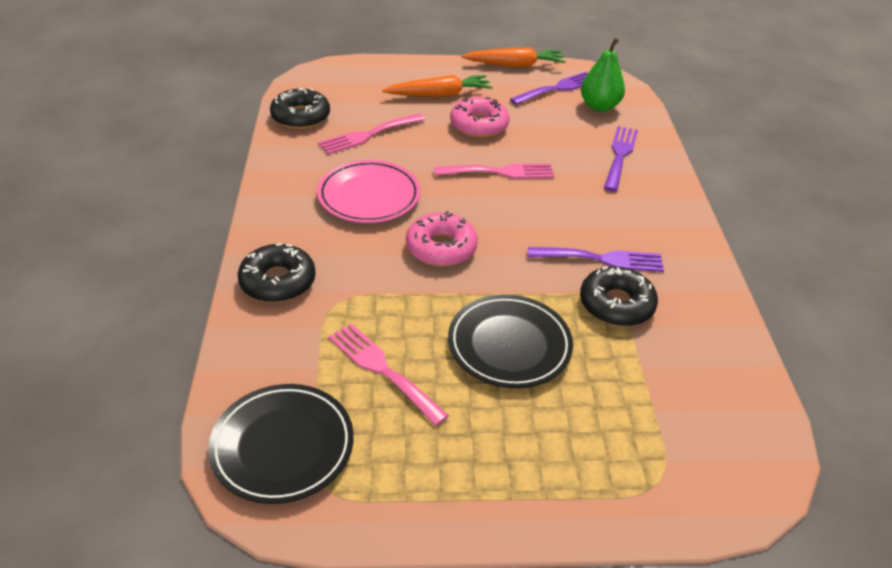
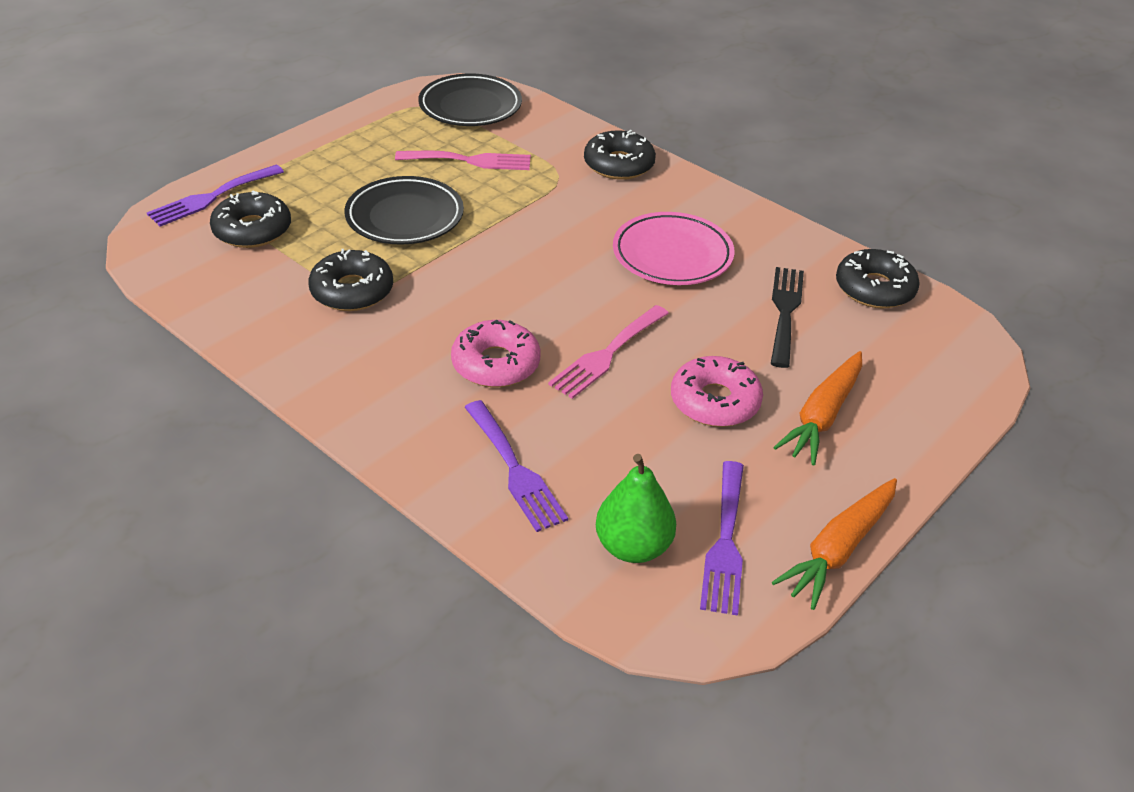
camera: 135 degrees right, 0 degrees up
(368, 135) = (785, 311): pink fork -> black fork
(441, 247) = (549, 251): pink donut -> pink donut (496, 364)
(602, 259) = (403, 323): purple fork -> purple fork (211, 197)
(655, 419) = (252, 230): none -> black donut

